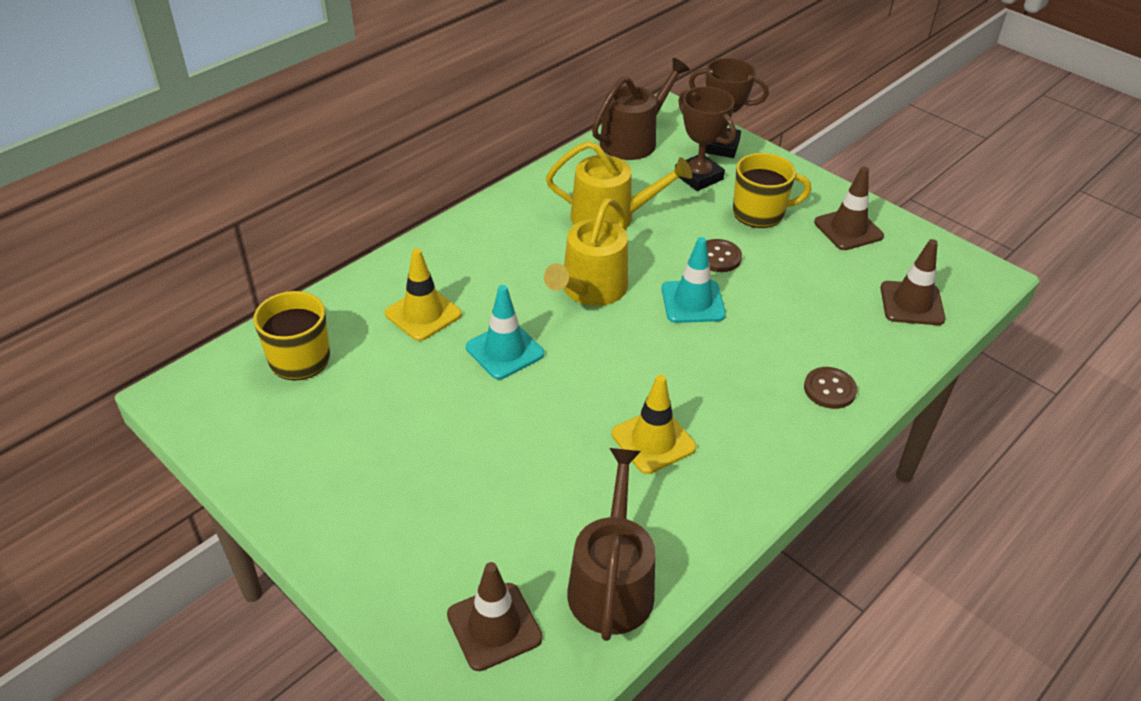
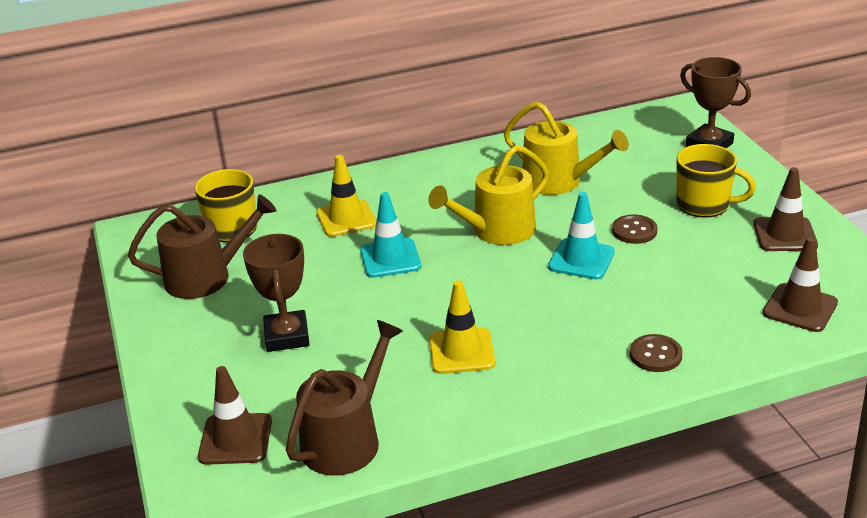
camera: 30 degrees right, 10 degrees down
(633, 140) = (628, 126): brown watering can -> brown watering can (206, 277)
(698, 177) = (667, 165): brown trophy -> brown trophy (287, 336)

